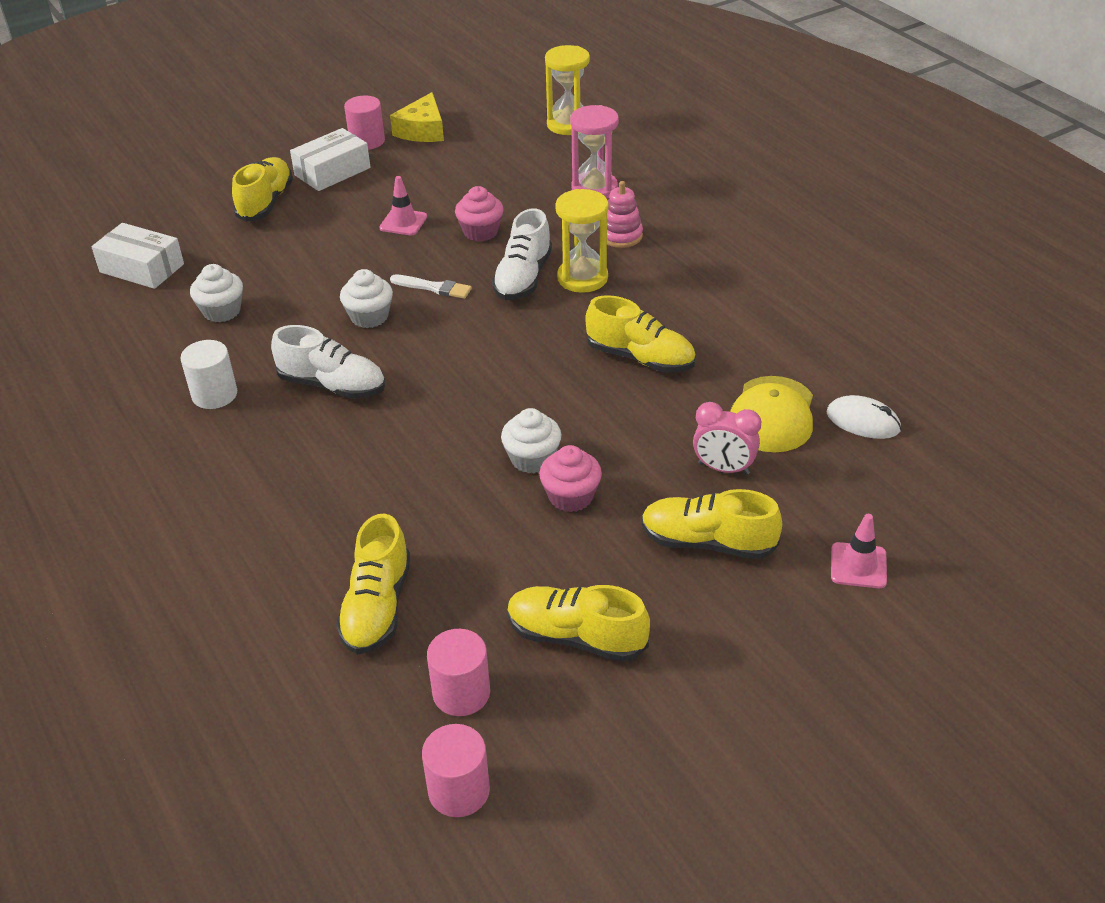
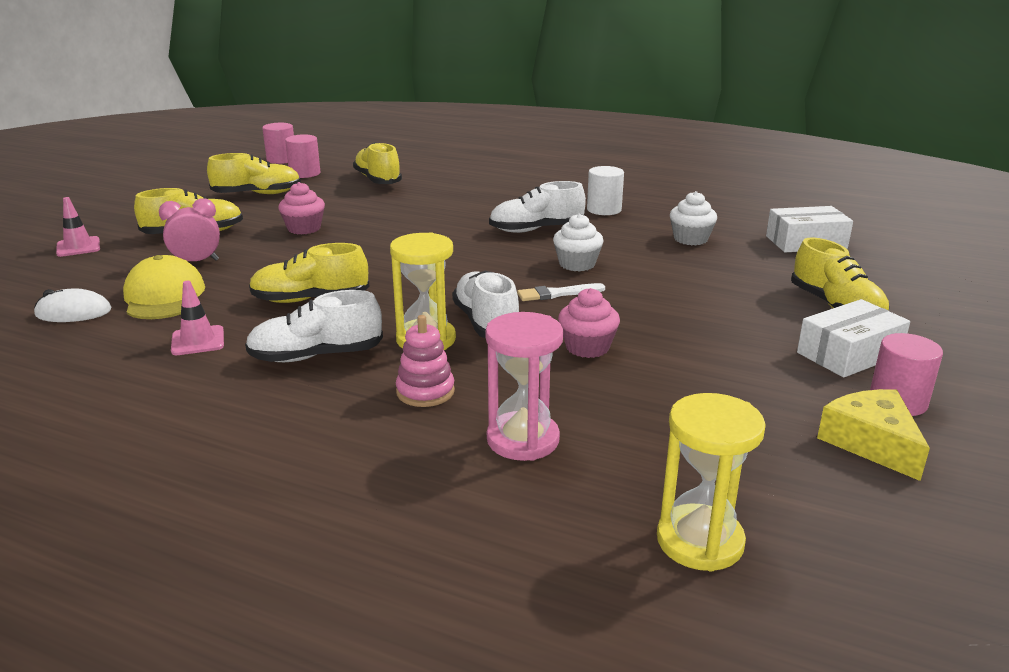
camera: 145 degrees right, 15 degrees down
(332, 171) = (849, 354): white box -> white box turned 45 degrees clockwise
(403, 222) = (677, 331): pink traffic cone -> pink traffic cone (198, 341)
(532, 459) = (348, 235): white cupcake -> none
(673, 291) = (316, 356): none -> white shoe

